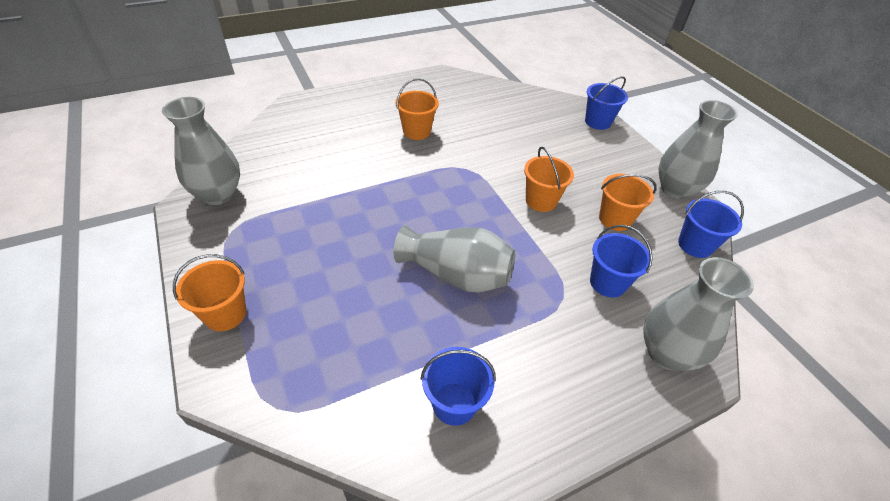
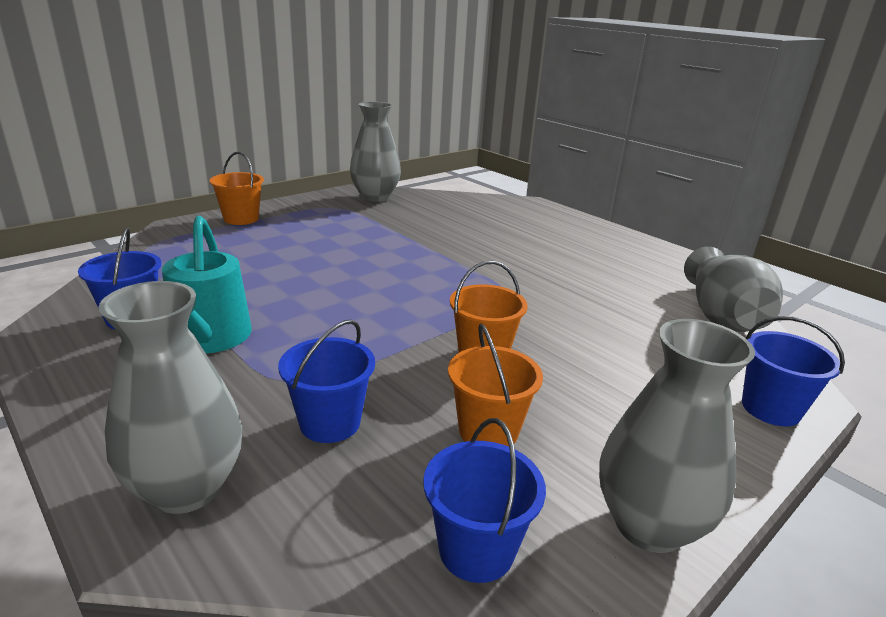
camera: 75 degrees right, 20 degrees down
(416, 131) = (550, 260): orange bucket -> none
(456, 274) = (311, 305): grey vase -> grey vase (721, 316)
(502, 343) = (209, 340): none -> turquoise watering can

